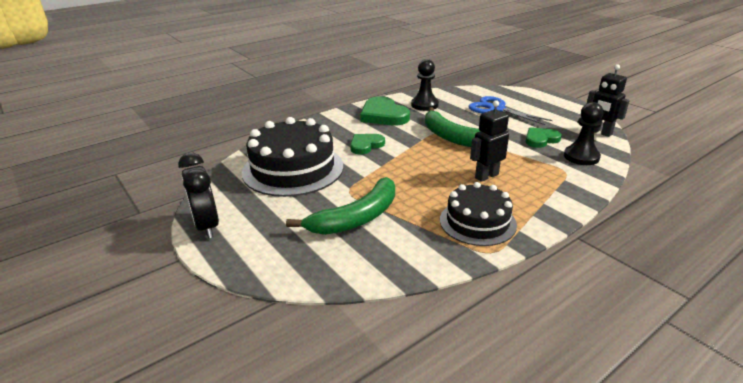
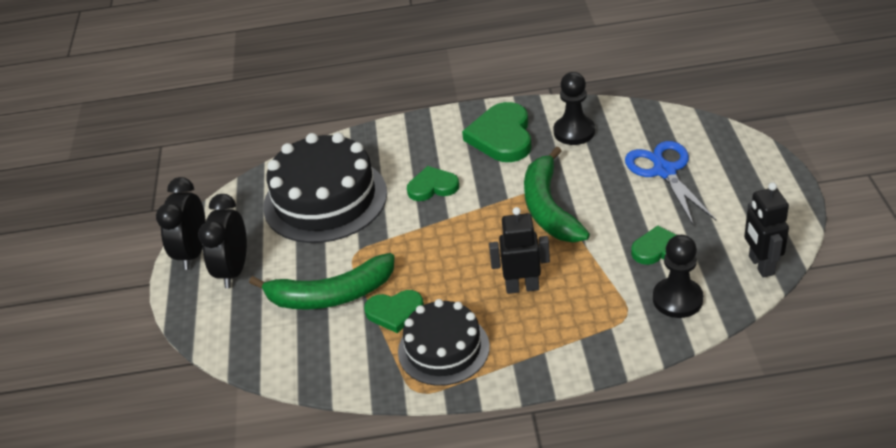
camera: 35 degrees right, 10 degrees up
(256, 227) = (234, 270): none -> black clock
(417, 213) = (394, 312): none -> green heart

